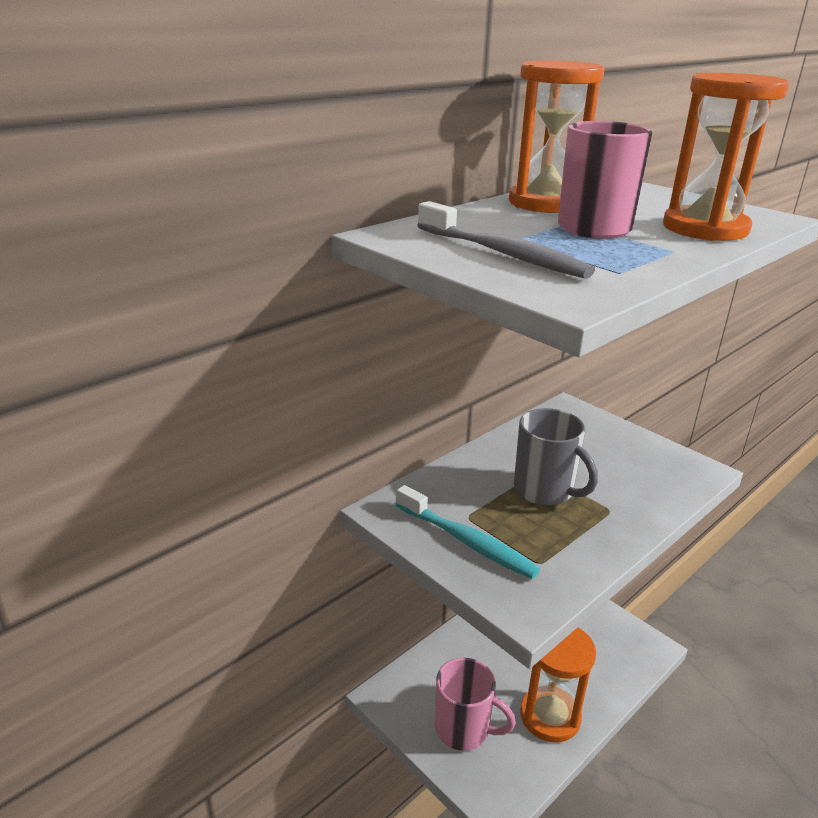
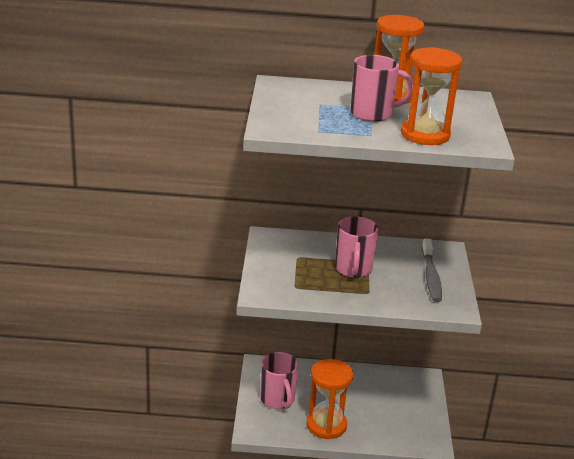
camera: 45 degrees right, 0 degrees up
(467, 541) = (280, 264): turquoise toothbrush -> none
(503, 254) = (295, 107): grey toothbrush -> grey toothbrush (431, 276)
(545, 491) = (353, 269): grey mug -> pink mug

